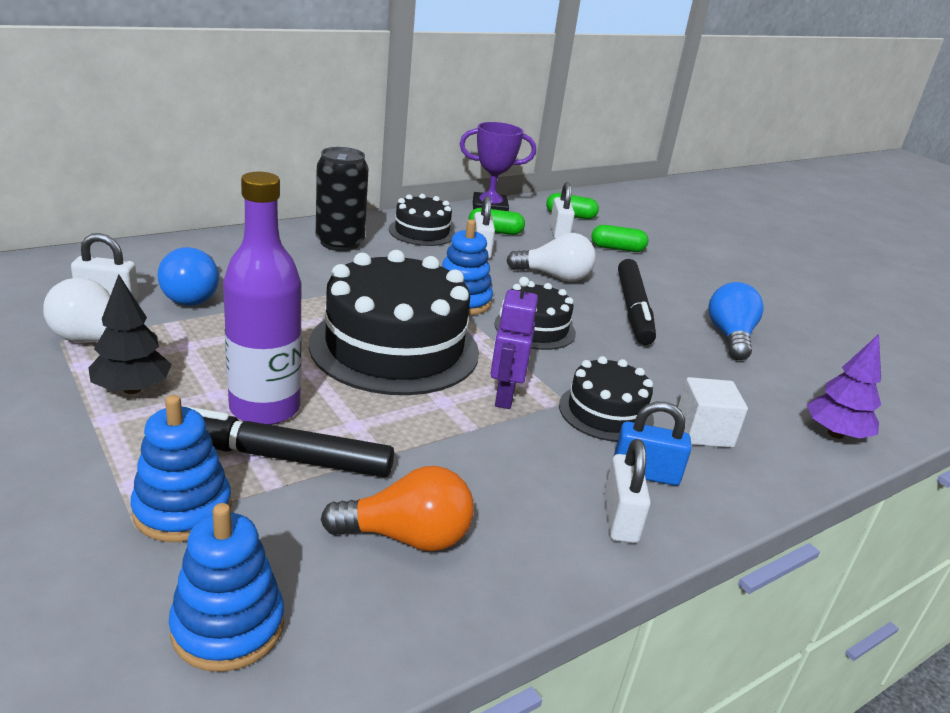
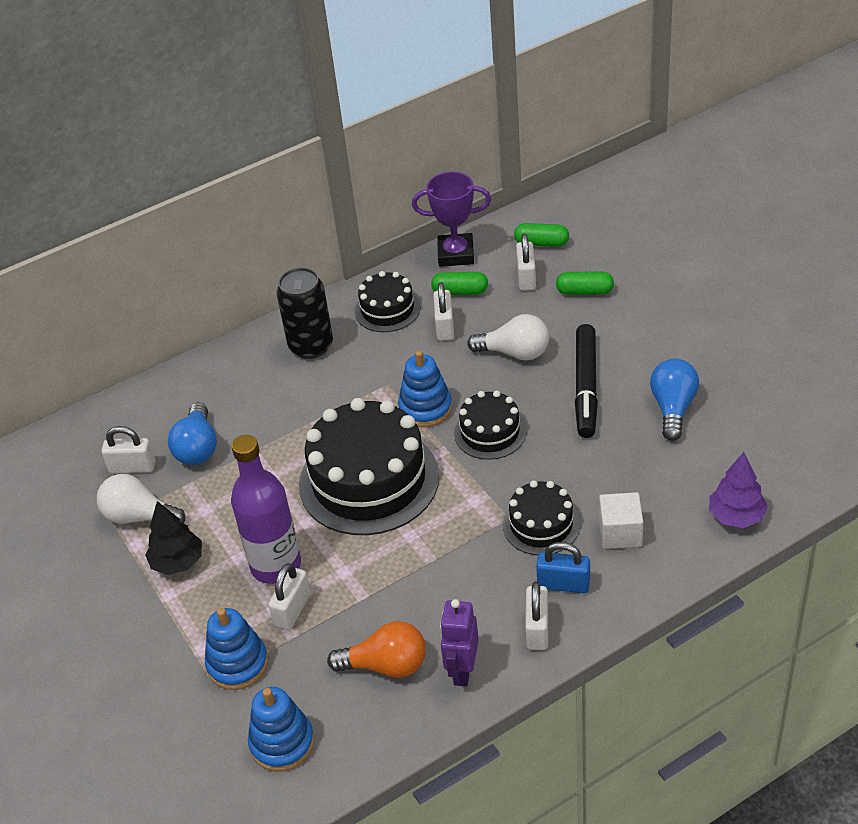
camera: 10 degrees right, 15 degrees up
(279, 456) = (292, 610): black marker -> white padlock
(504, 397) = (458, 522): purple robot -> purple robot (462, 671)

